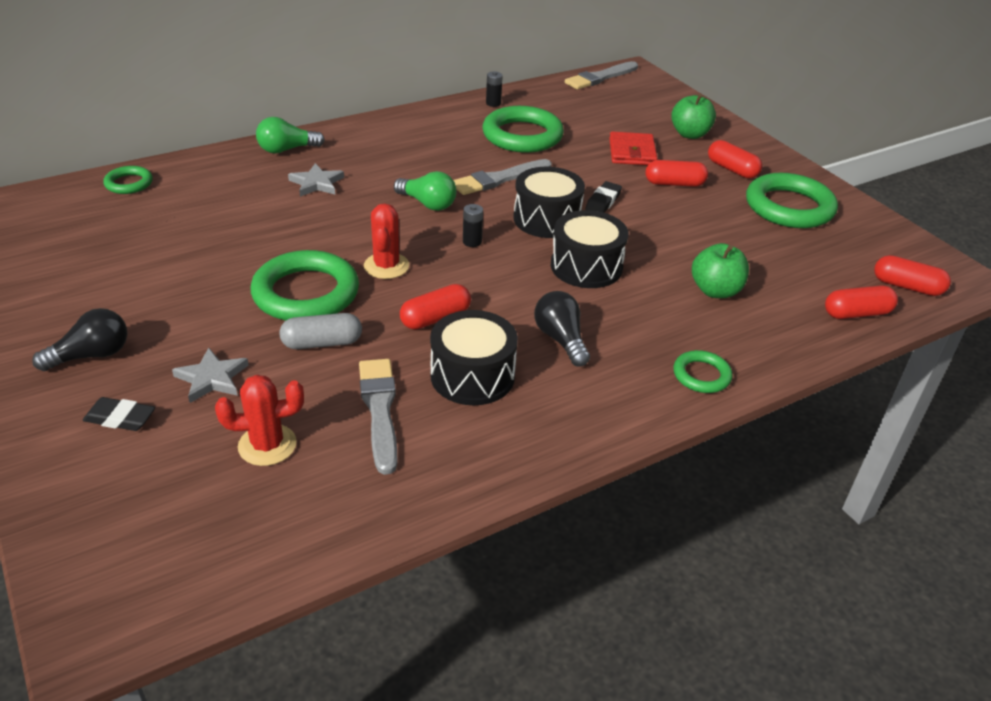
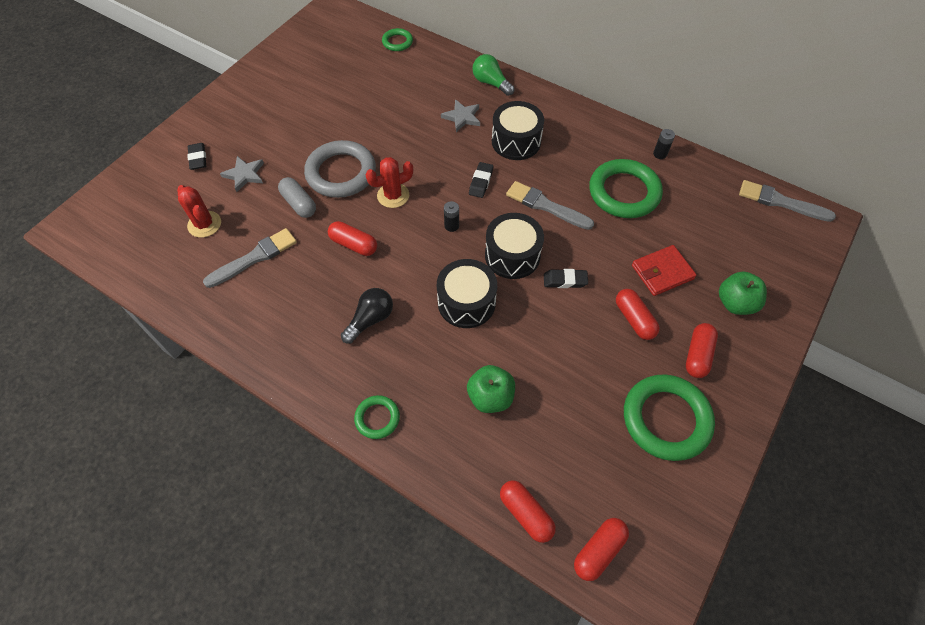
camera: 65 degrees right, 20 degrees up
(91, 355) = (238, 120): black light bulb -> none
(306, 293) = (341, 173): green ring -> grey ring
(427, 204) = (481, 182): green light bulb -> black eraser
(472, 376) = (307, 288): black drum -> black drum (516, 141)
(907, 286) = (599, 551): red capsule -> red capsule turned 45 degrees clockwise

